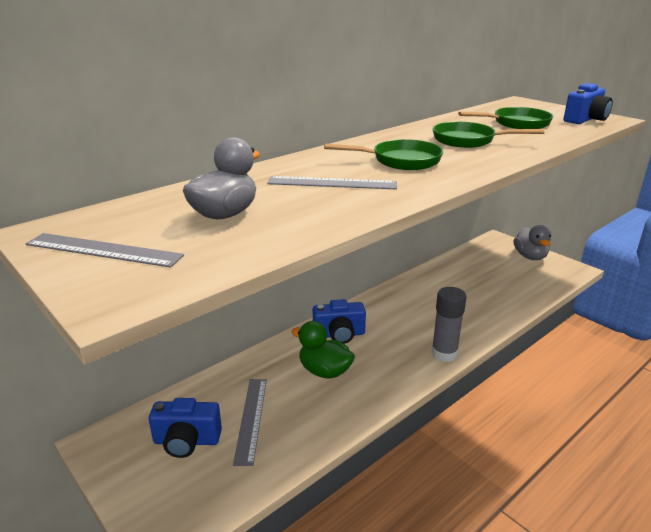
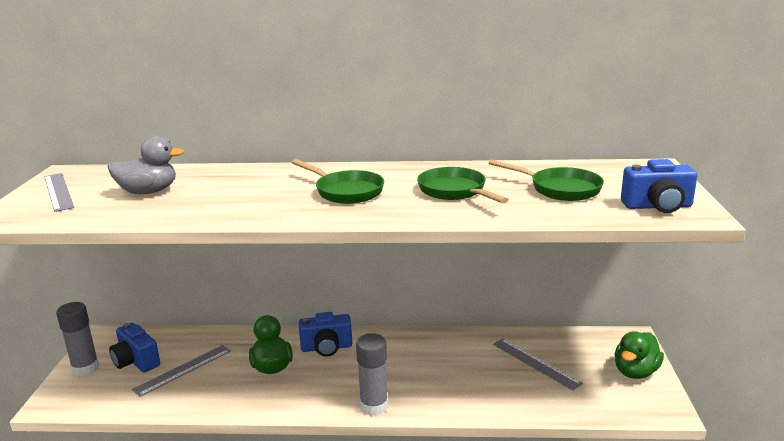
camera: 45 degrees right, 5 degrees down
(139, 482) = (85, 368): none -> grey glue stick
(332, 183) = (254, 192): grey ruler -> grey ruler (535, 363)
(339, 334) = (326, 347): blue camera -> blue camera turned 45 degrees counterclockwise
(530, 257) = (635, 372): grey duck -> green duck

